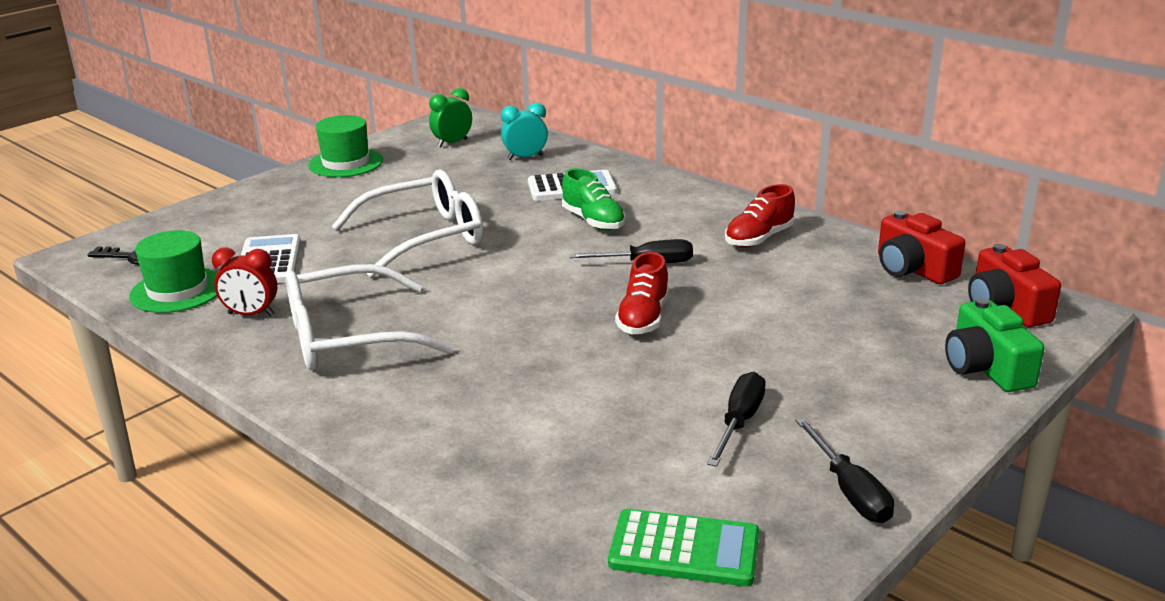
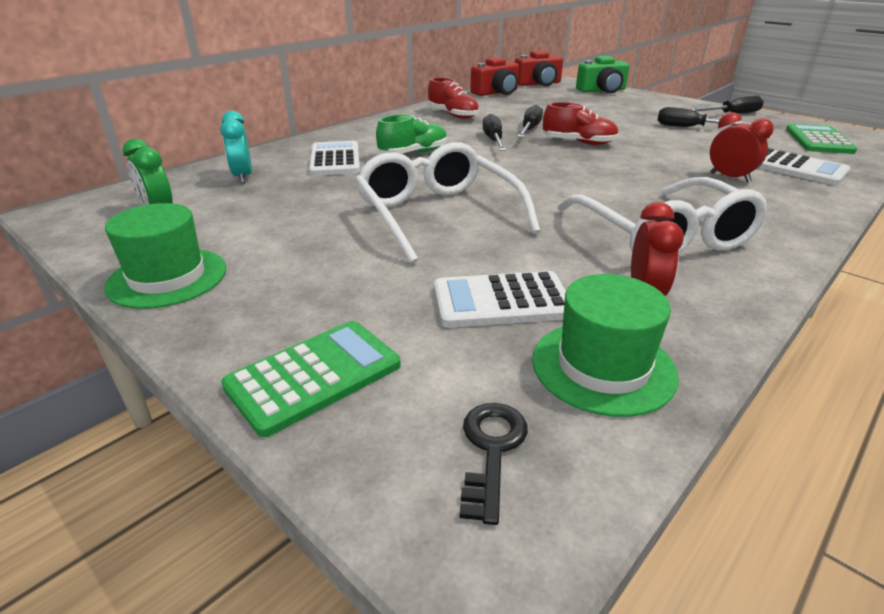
camera: 90 degrees left, 5 degrees up
(218, 213) = (314, 376): none -> green calculator
(501, 410) = (730, 177): none -> red clock
(535, 477) = (796, 168): none -> white calculator
(701, 288) = (530, 129): none -> black screwdriver

